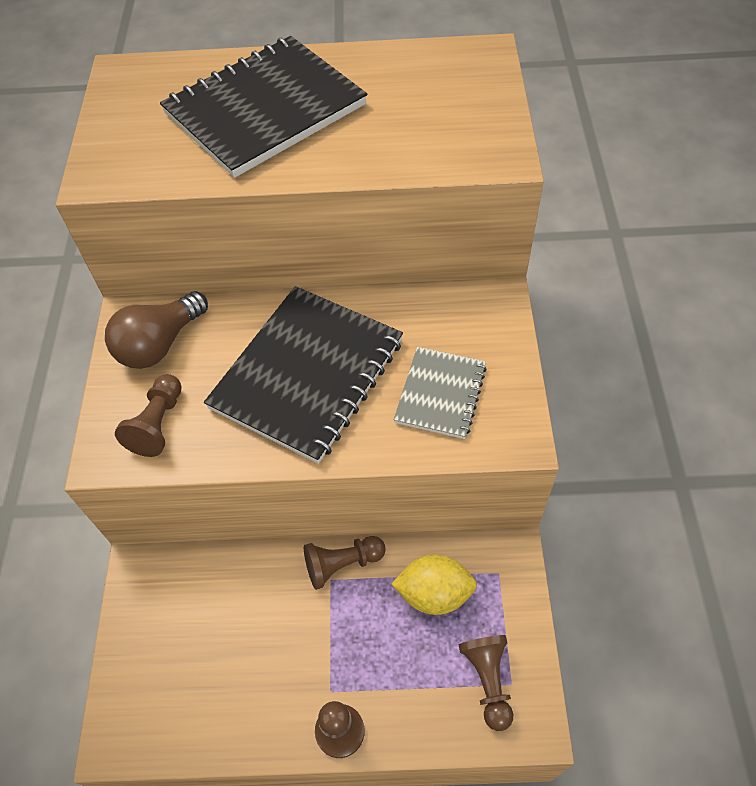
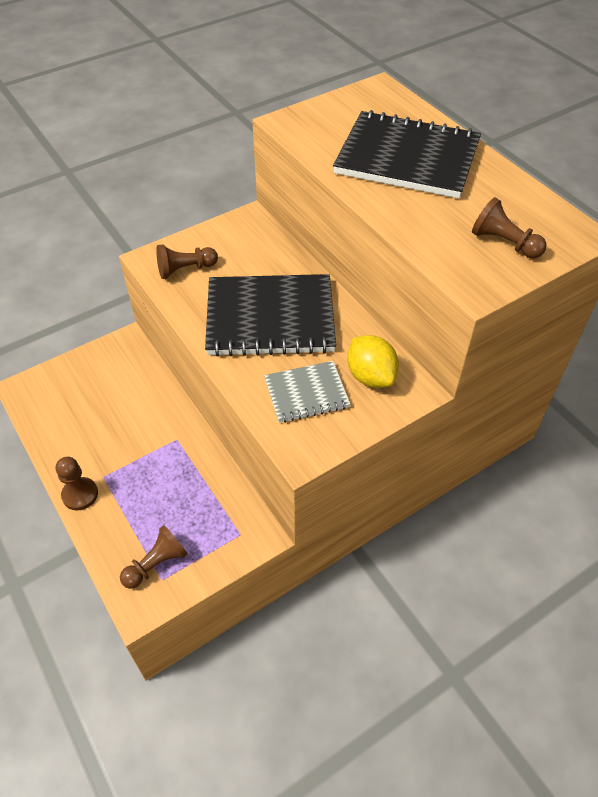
camera: 55 degrees right, 5 degrees down
(160, 344) = (241, 240): brown light bulb -> none
(342, 564) = (191, 440): brown pawn -> brown pawn (504, 243)
(434, 593) = (201, 502): yellow lemon -> yellow lemon (370, 376)

